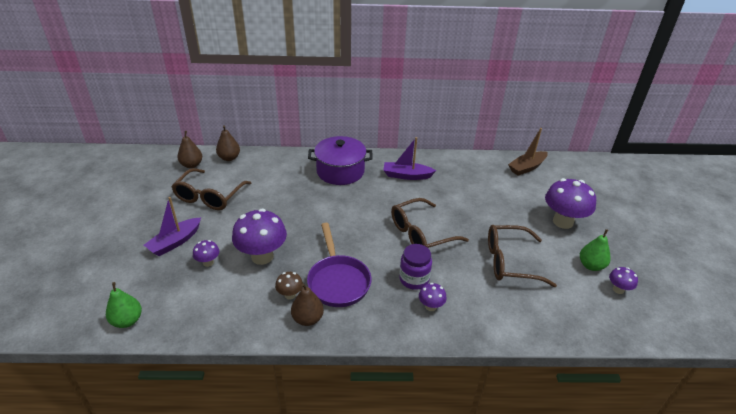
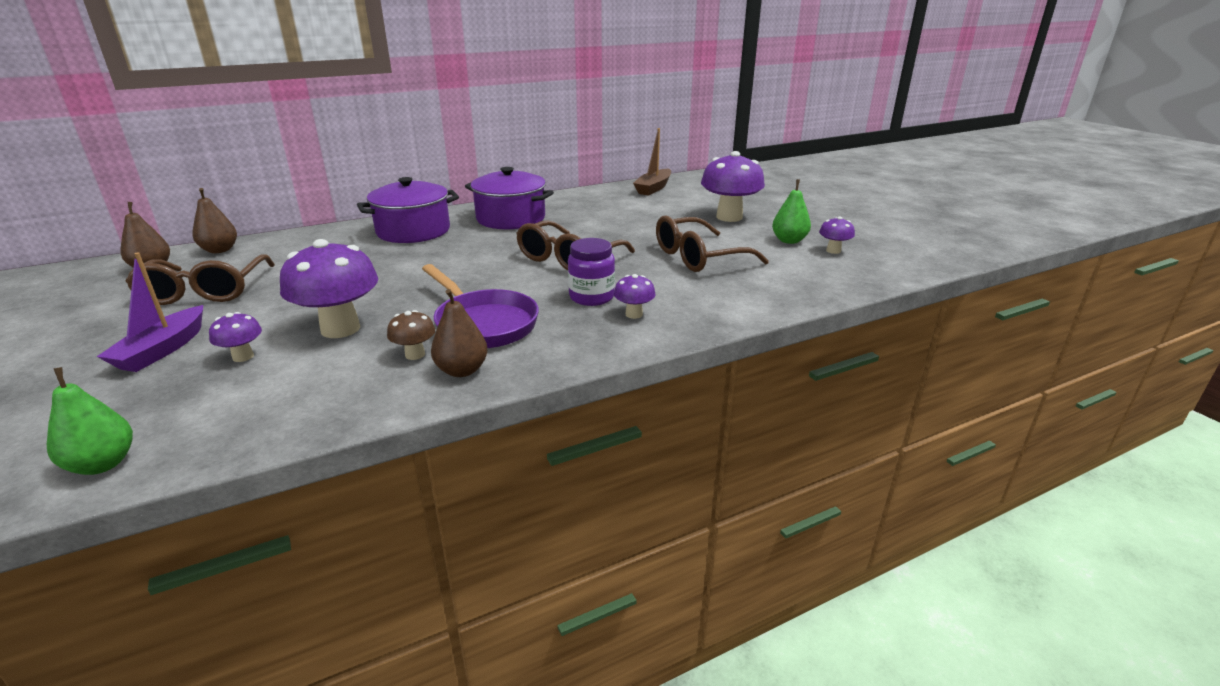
camera: 25 degrees left, 10 degrees down
(406, 175) = (511, 218): purple boat -> purple pot

